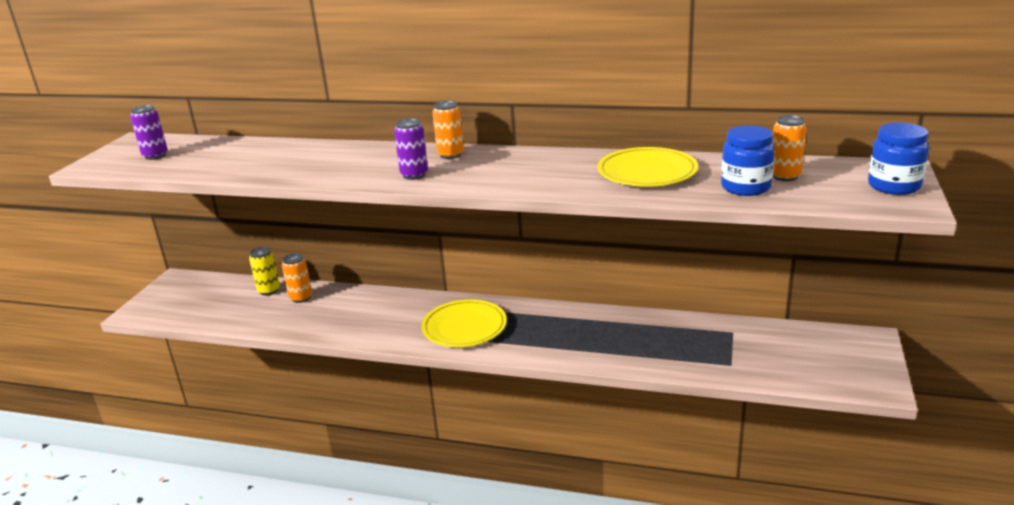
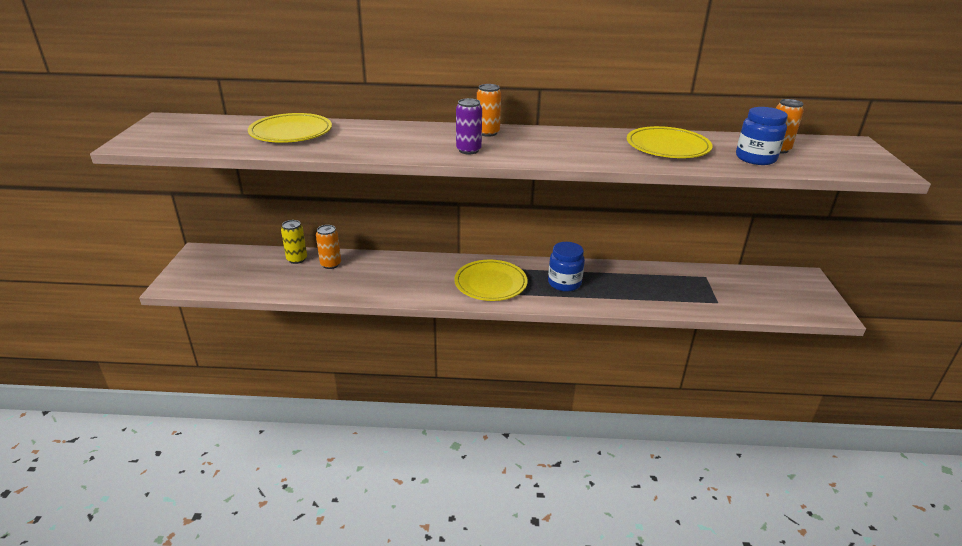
camera: 15 degrees left, 5 degrees up
(155, 155) = (196, 134): purple can -> none
(246, 154) = (291, 132): none -> yellow plate
(894, 186) = (863, 156): blue jar -> blue jar (564, 283)

